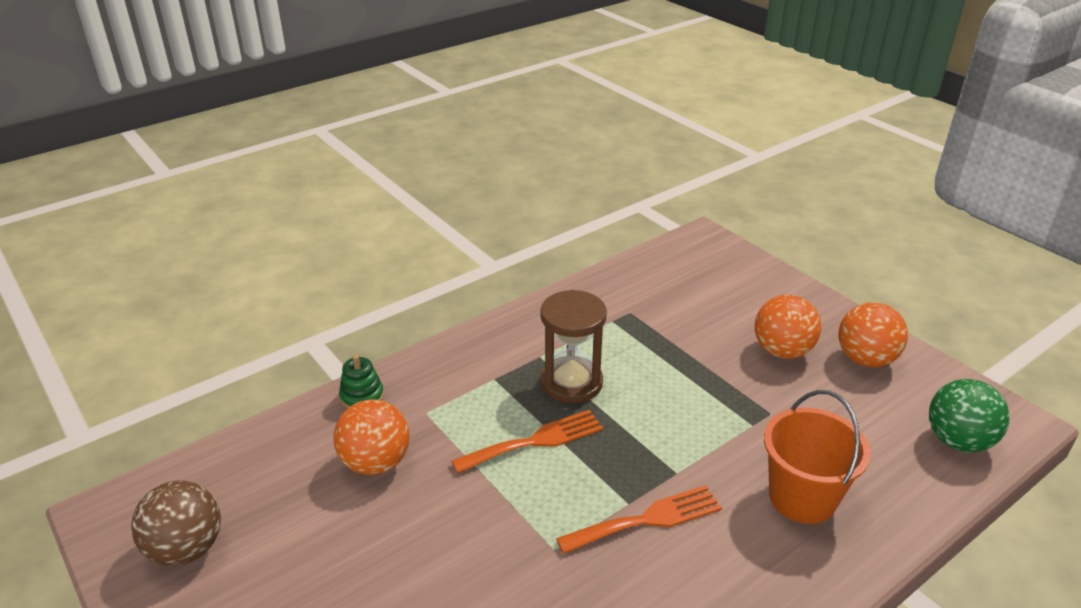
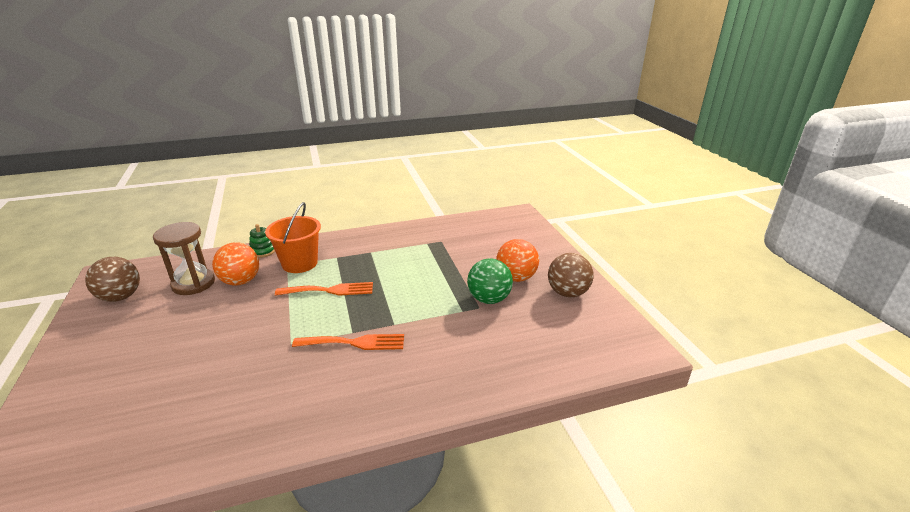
camera: 20 degrees right, 5 degrees down
(571, 382) = (376, 267): brown hourglass -> brown hourglass (193, 283)
(802, 497) = (458, 355): orange bucket -> orange bucket (300, 263)
(865, 359) = (567, 293): orange ball -> brown ball
(958, 441) = (593, 351): green ball -> green ball (489, 299)

